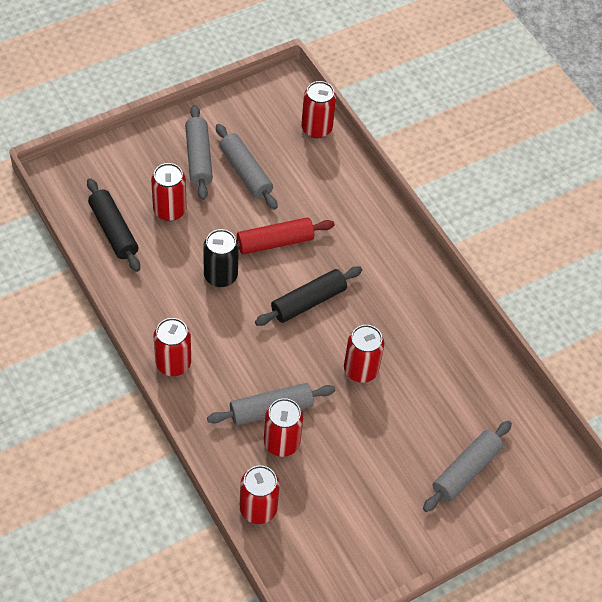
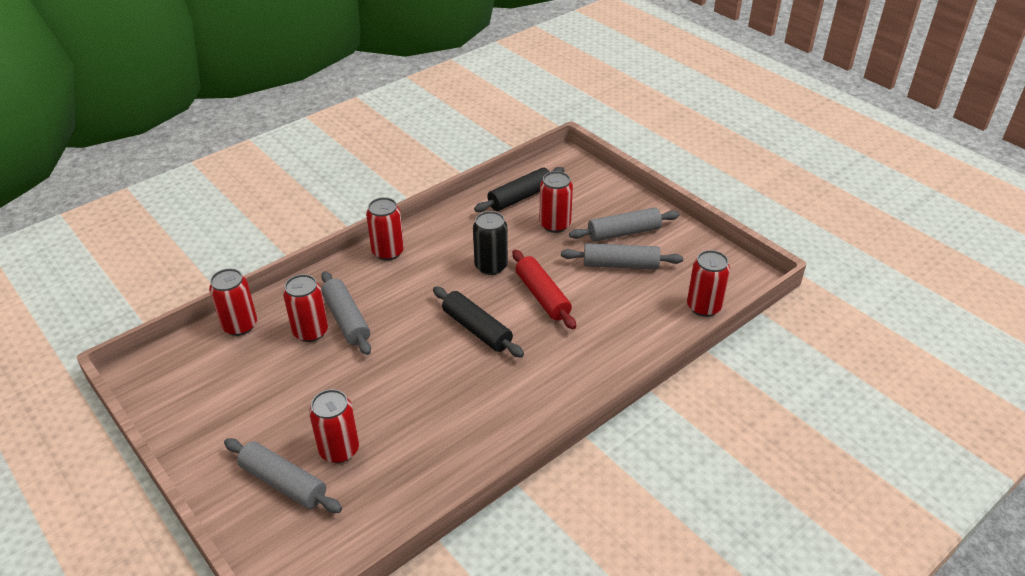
camera: 85 degrees right, 15 degrees down
(245, 172) = (620, 265): grey rolling pin -> grey rolling pin turned 45 degrees clockwise
(360, 370) = (402, 379): red can -> red can (339, 450)

